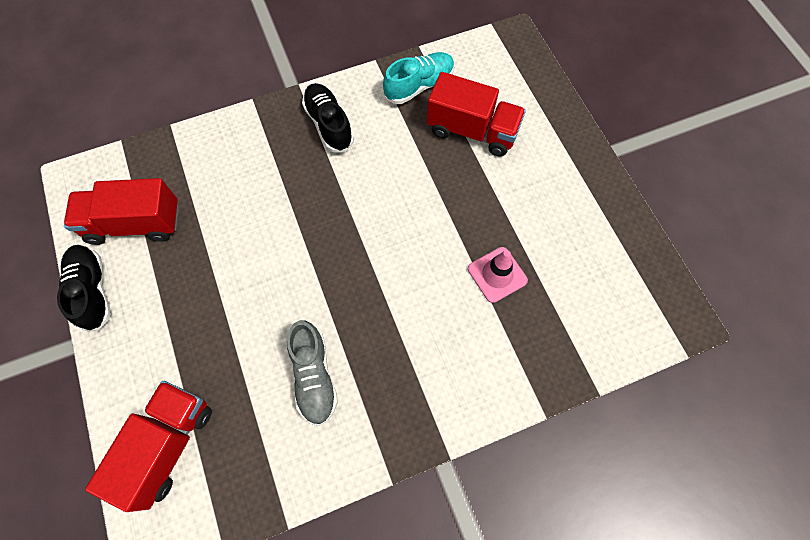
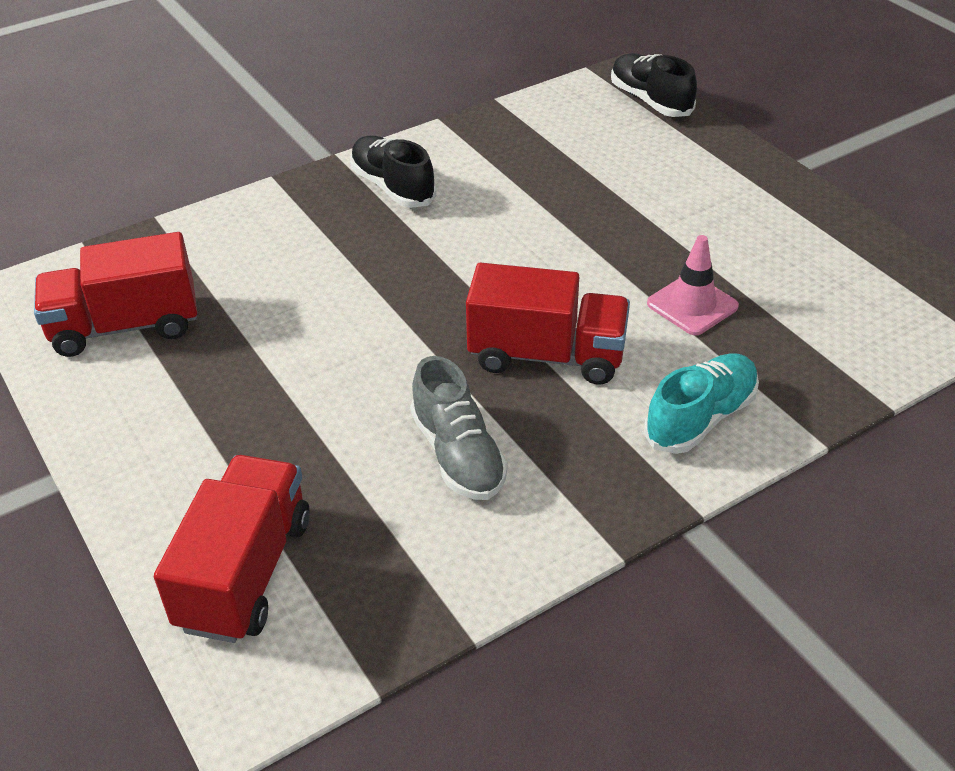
camera: 10 degrees left, 25 degrees down
(92, 291) = (75, 410): black shoe -> black shoe (650, 101)
(419, 86) = (509, 135): turquoise shoe -> turquoise shoe (700, 418)
(472, 130) = (600, 168): red truck -> red truck (547, 355)

